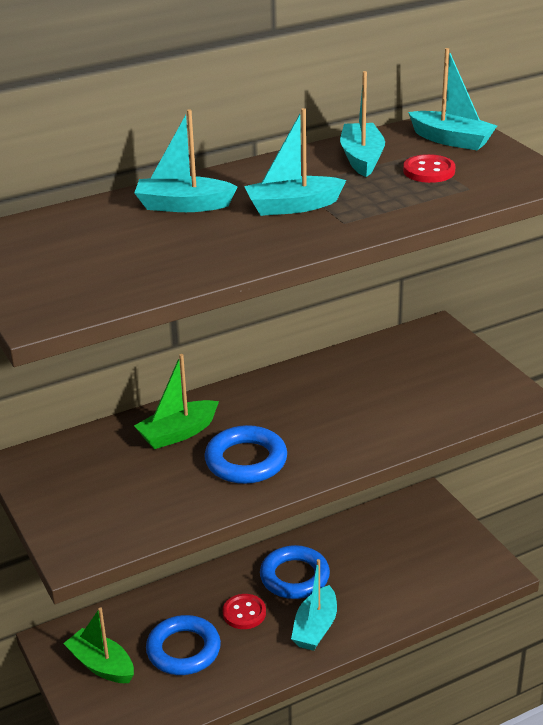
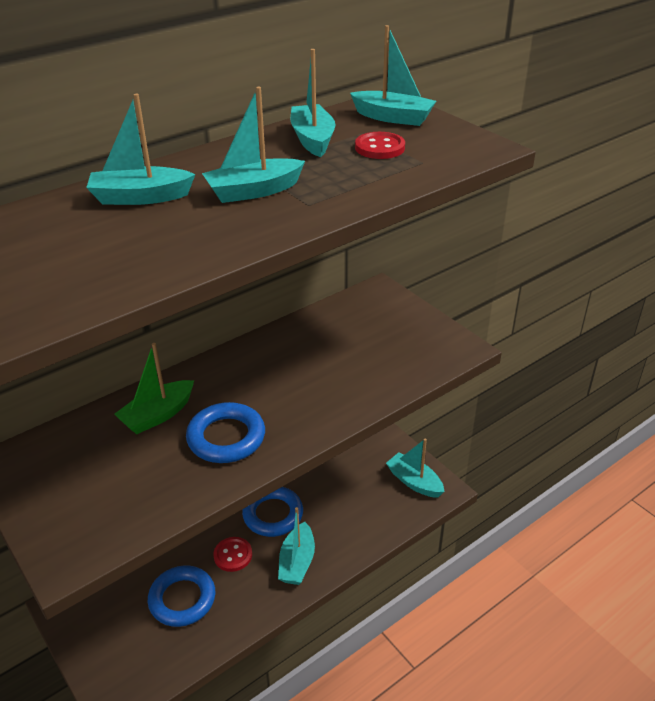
camera: 10 degrees left, 5 degrees up
(101, 665) = (108, 625): green boat -> none
(465, 560) = (414, 482): none -> turquoise boat

